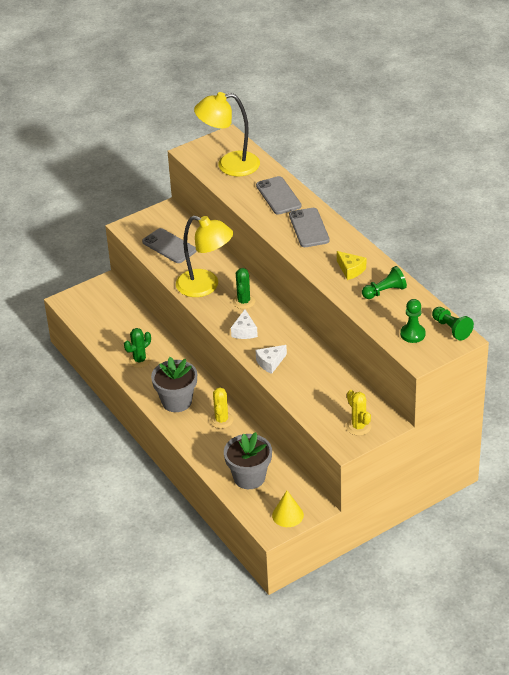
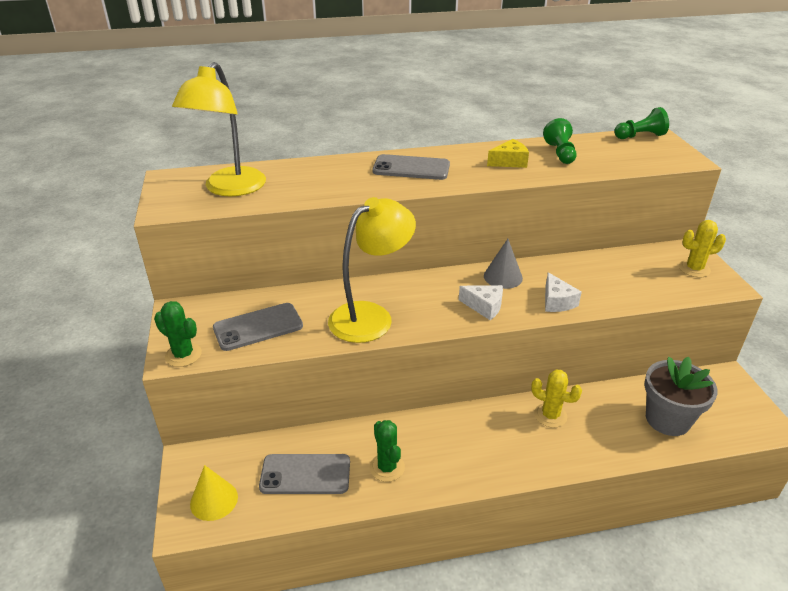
camera: 70 degrees left, 5 degrees down
(176, 401) = (495, 450): grey flower pot -> none
(244, 302) = (425, 293): green cactus -> green cactus (183, 355)
(278, 196) = (330, 172): grey phone -> grey phone (305, 474)
(285, 332) = (503, 277): none -> grey cone
(287, 515) = (741, 404): yellow cone -> yellow cone (214, 500)
(412, 334) = (643, 154): green pawn -> none

